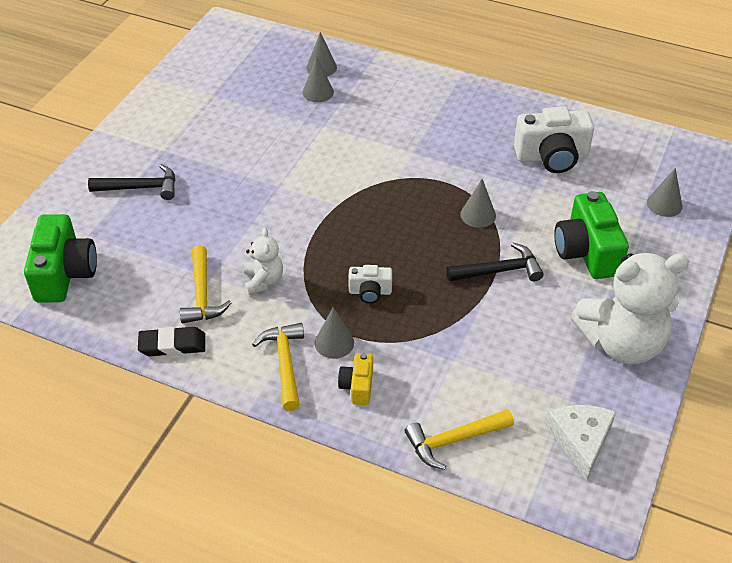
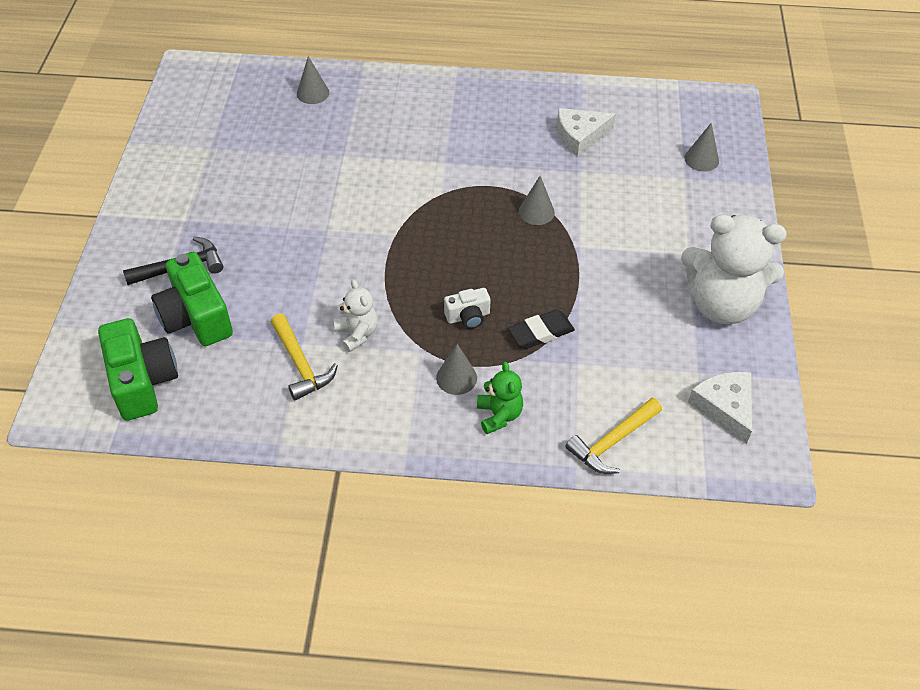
camera: 20 degrees left, 5 degrees up
(172, 345) = (295, 425): black eraser -> black eraser (541, 332)
(285, 364) = (418, 413): yellow hammer -> none
(318, 92) = (321, 120): grey cone -> none
(357, 386) = (499, 415): yellow camera -> green teddy bear
(499, 271) = (581, 263): black hammer -> none
(552, 157) = (580, 136): white camera -> white cheese
(587, 252) = (652, 223): green camera -> green camera (196, 317)
(621, 343) = (721, 304): white teddy bear -> white teddy bear turned 45 degrees clockwise

